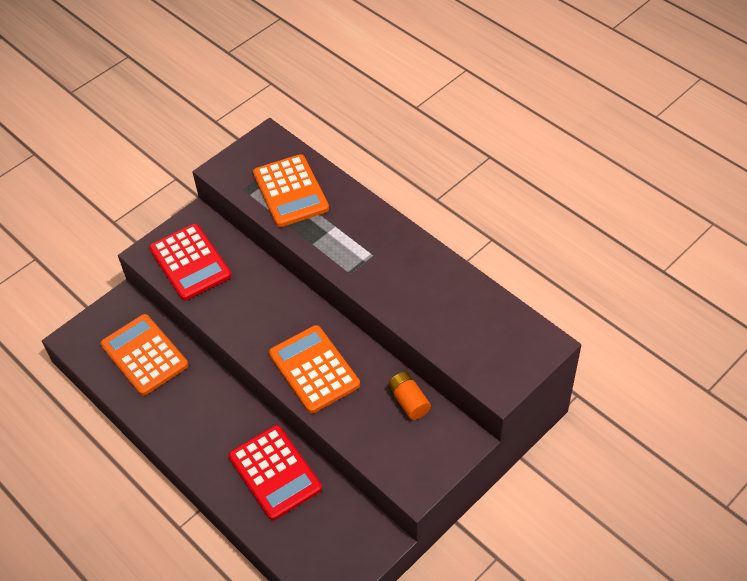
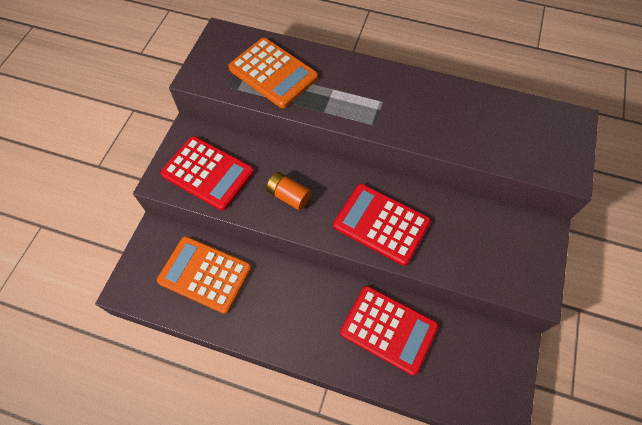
camera: 30 degrees left, 10 degrees up
(314, 369) = (381, 224): orange calculator -> red calculator
(409, 401) = (478, 217): orange battery -> orange battery (289, 196)

